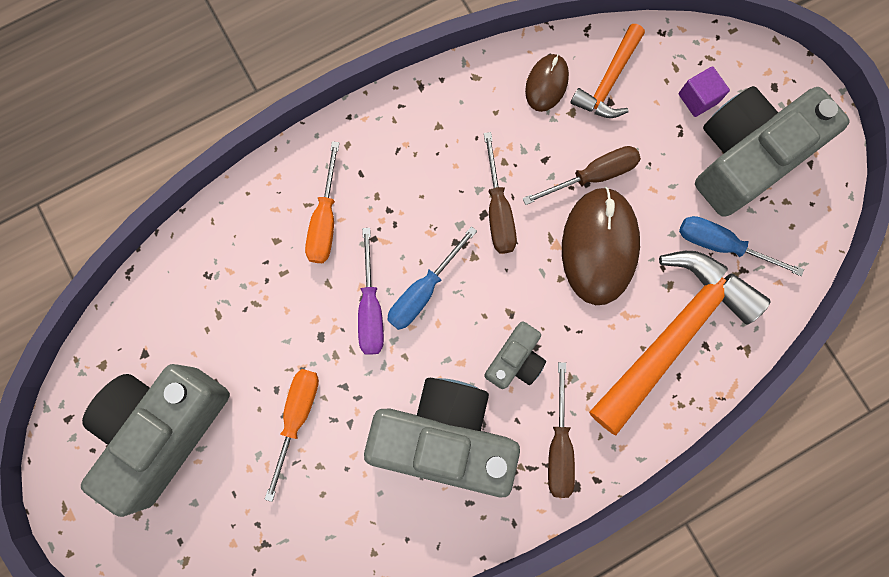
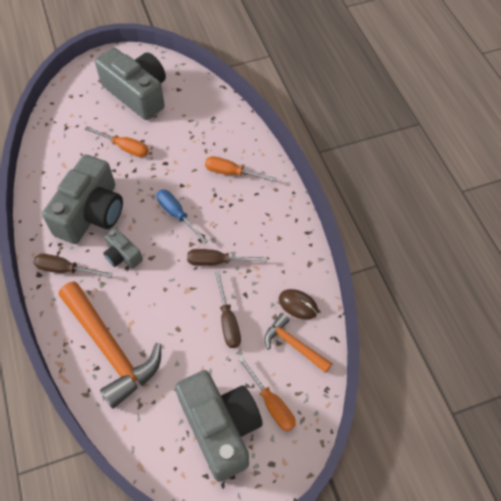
camera: 100 degrees right, 20 degrees down
(371, 308) = (174, 188): purple screwdriver -> none
(599, 247) = (179, 315): brown mouse -> none
(698, 98) = (271, 403): purple cube -> orange screwdriver
(721, 245) = (161, 394): blue screwdriver -> none

